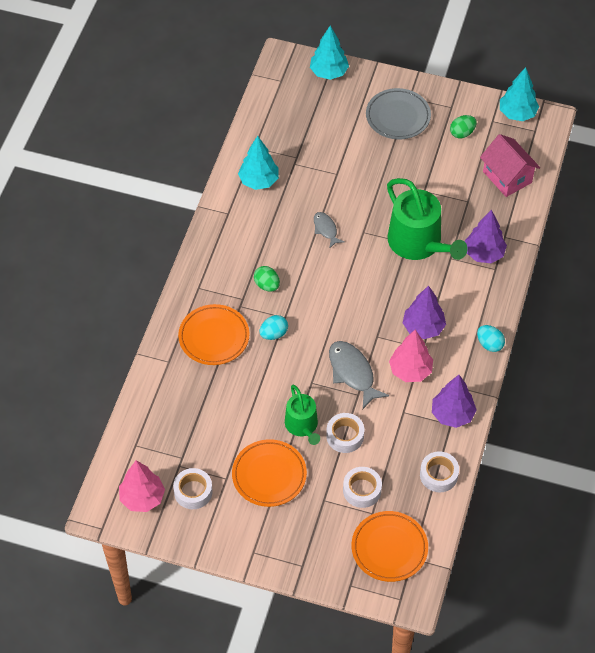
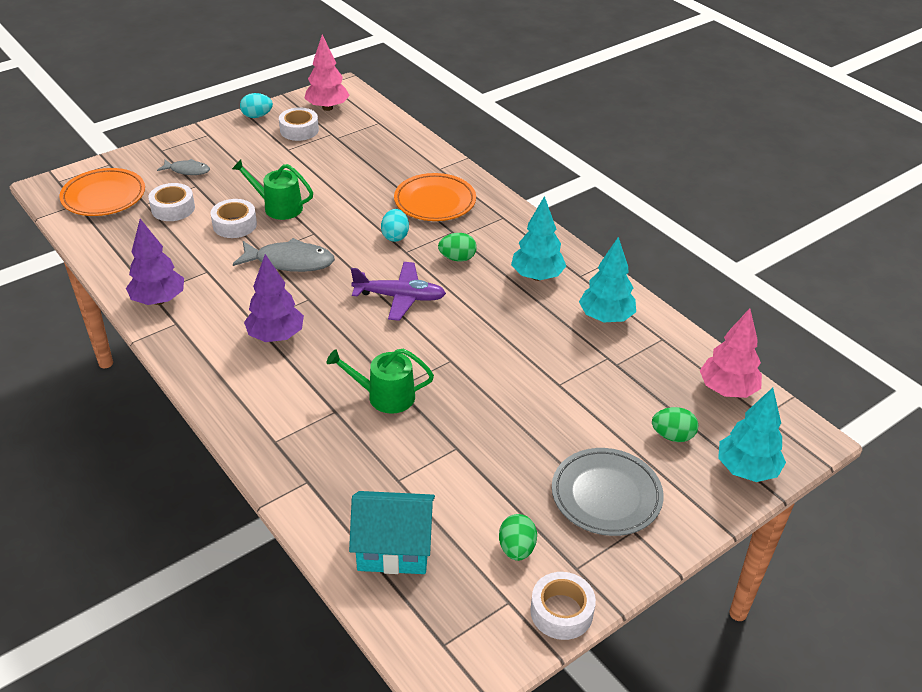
camera: 125 degrees right, 15 degrees down
(269, 475) = (259, 170): orange plate -> none
(325, 229) = (485, 333): grey fish -> grey fish (187, 170)
(331, 109) = (672, 436): none -> green egg
(332, 290) = (400, 297): none -> purple plane
(410, 370) = (241, 299): pink tree -> pink tree (727, 390)
(419, 243) = (385, 396): green watering can -> green watering can, size x0.58
(438, 475) = (118, 257): white tape -> white tape (561, 612)
(484, 253) = (306, 445): purple tree -> none
(489, 344) = (192, 374): turquoise egg -> turquoise egg (257, 116)
(507, 177) = (394, 548): pink house -> turquoise house
(517, 114) = (495, 644): turquoise tree -> turquoise tree (537, 276)

